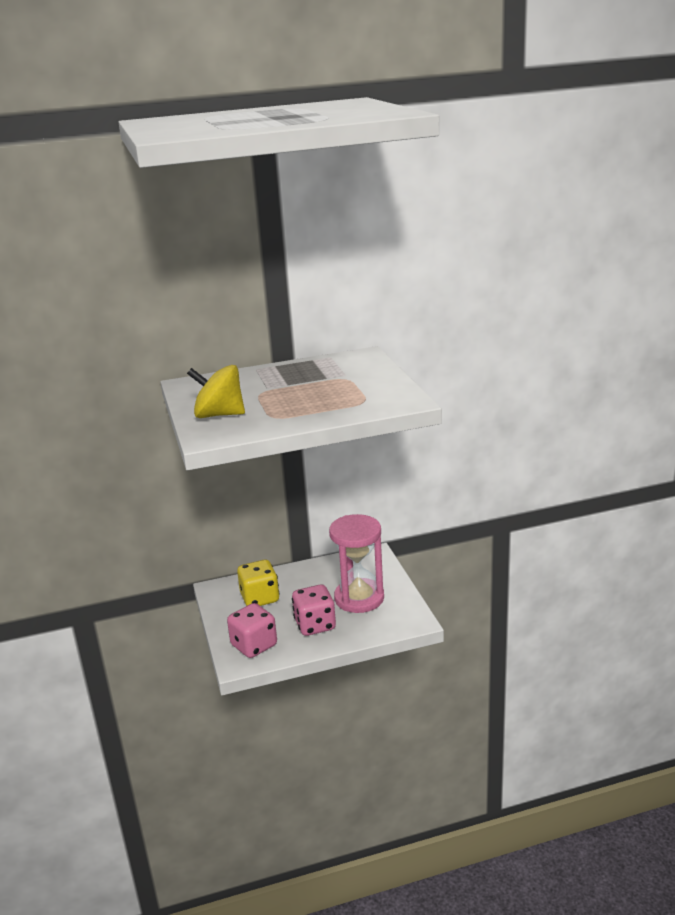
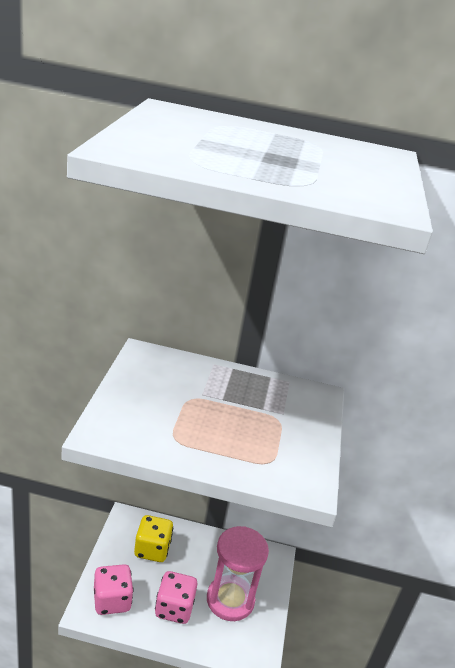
camera: 20 degrees right, 5 degrees up
(219, 415) = (133, 409): yellow spinning top -> none

